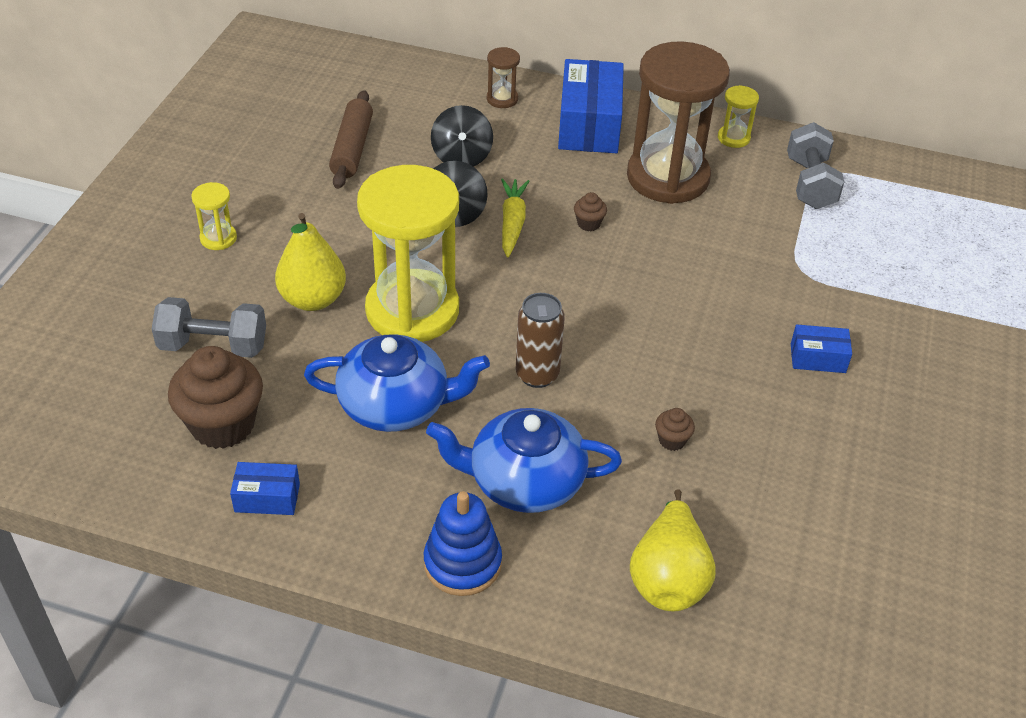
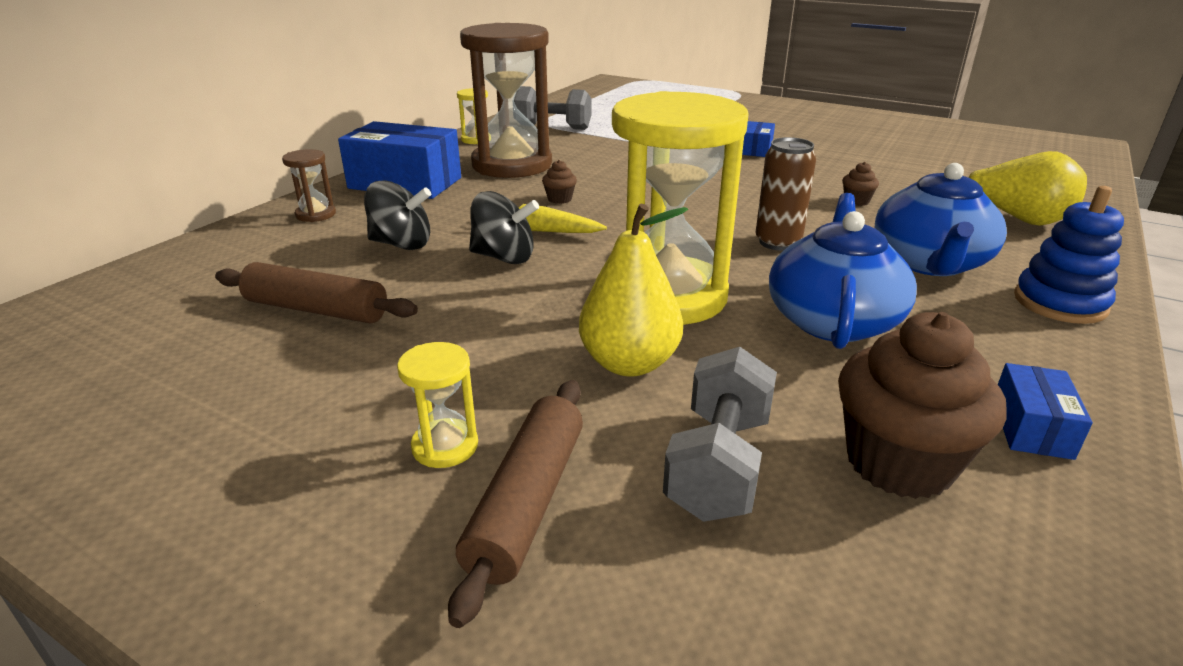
camera: 75 degrees left, 15 degrees down
(177, 276) = (527, 502): none -> brown rolling pin

